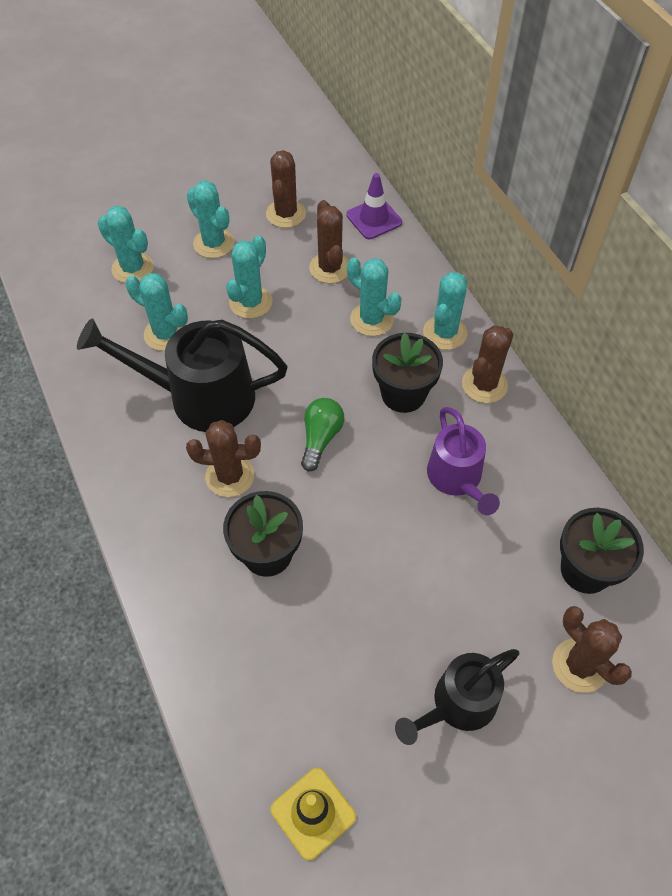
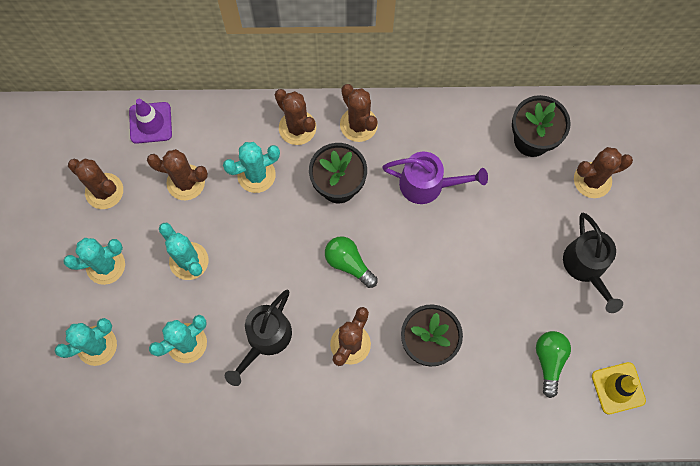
camera: 65 degrees left, 15 degrees up
(199, 396) = (265, 339): black watering can -> black watering can, size x0.63
(309, 705) = (549, 361): none -> green light bulb
(445, 333) = (297, 128): turquoise cactus -> brown cactus

